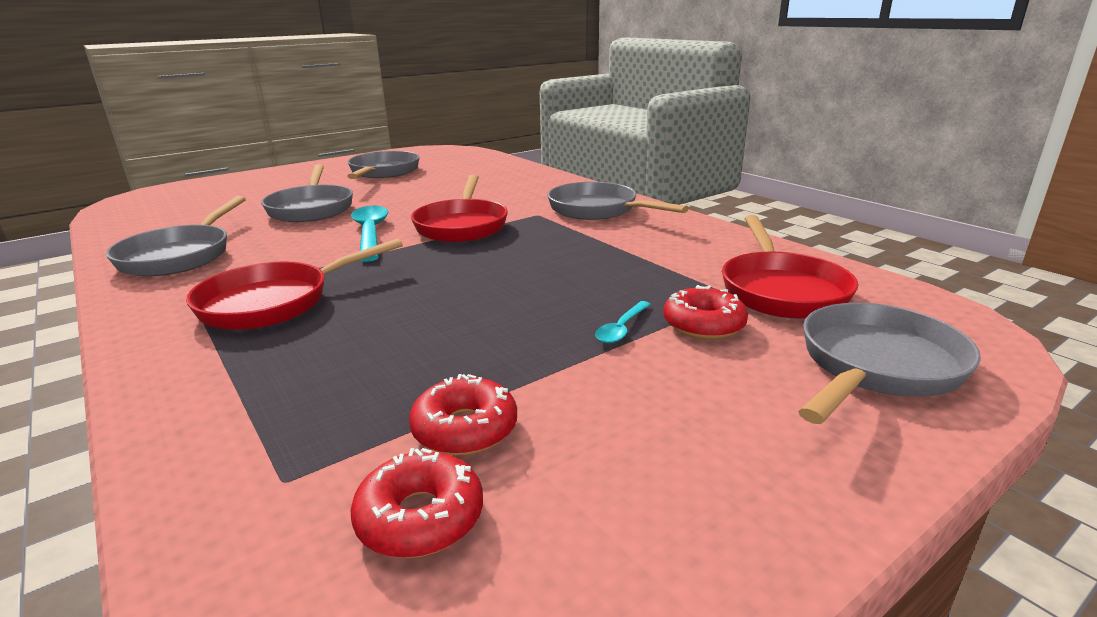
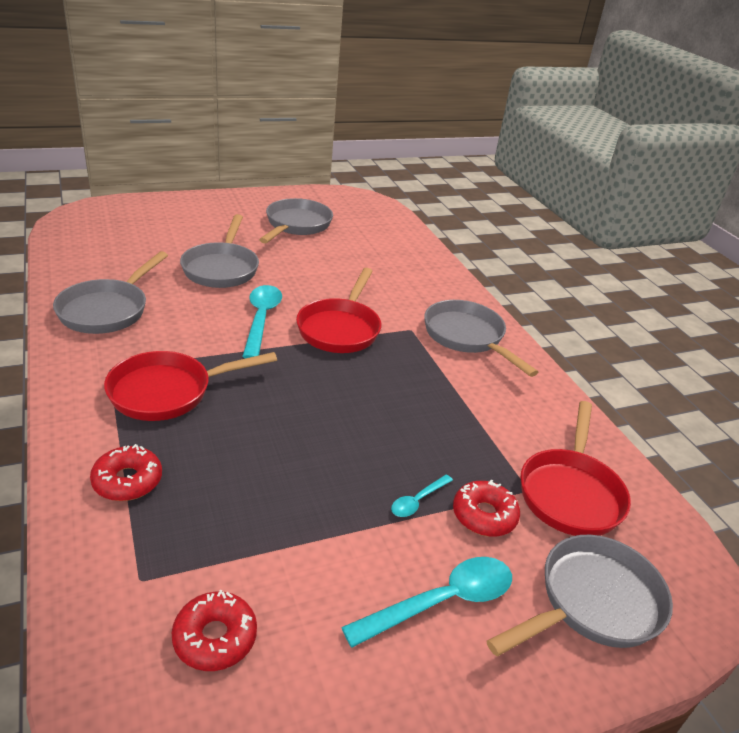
camera: 10 degrees right, 10 degrees up
(465, 429) = (266, 570): red donut -> red donut (127, 481)
(707, 405) = (442, 601): none -> turquoise spoon

